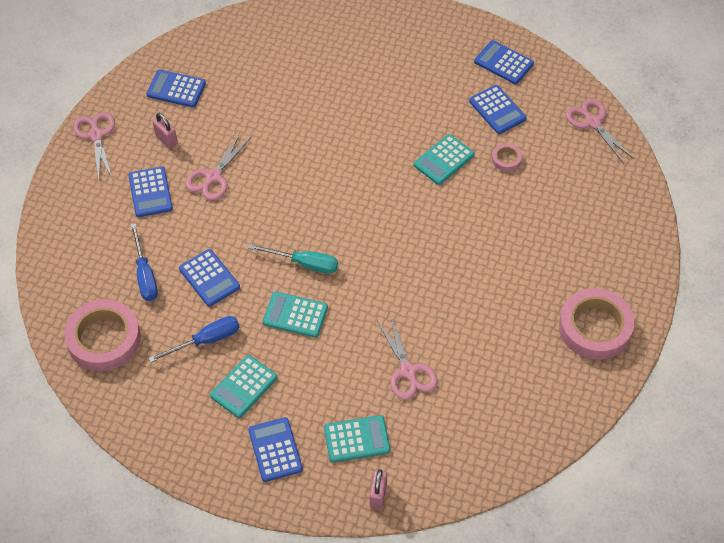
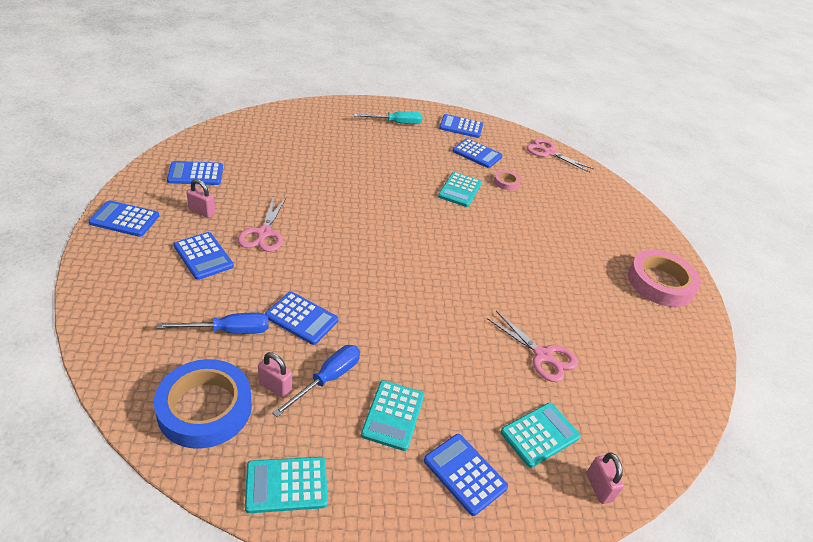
camera: 30 degrees left, 15 degrees down
(96, 135) = (124, 219): pink scissors -> blue calculator
(104, 339) = (205, 408): pink tape -> blue tape
(145, 275) = (228, 331): blue screwdriver -> blue screwdriver turned 60 degrees counterclockwise
(162, 336) = (275, 387): none -> pink padlock
(295, 315) = (407, 332): turquoise calculator -> turquoise calculator (286, 485)
(304, 264) = (390, 286): turquoise screwdriver -> turquoise screwdriver (396, 123)

